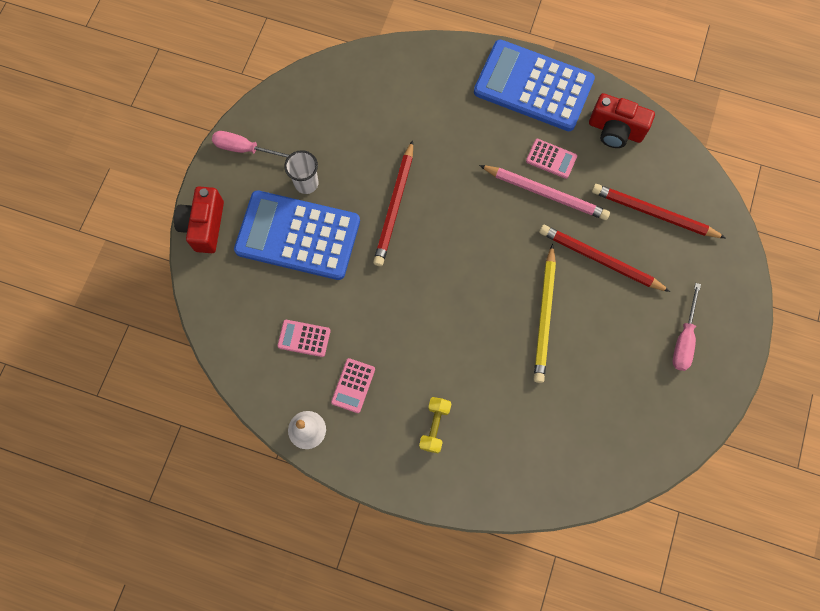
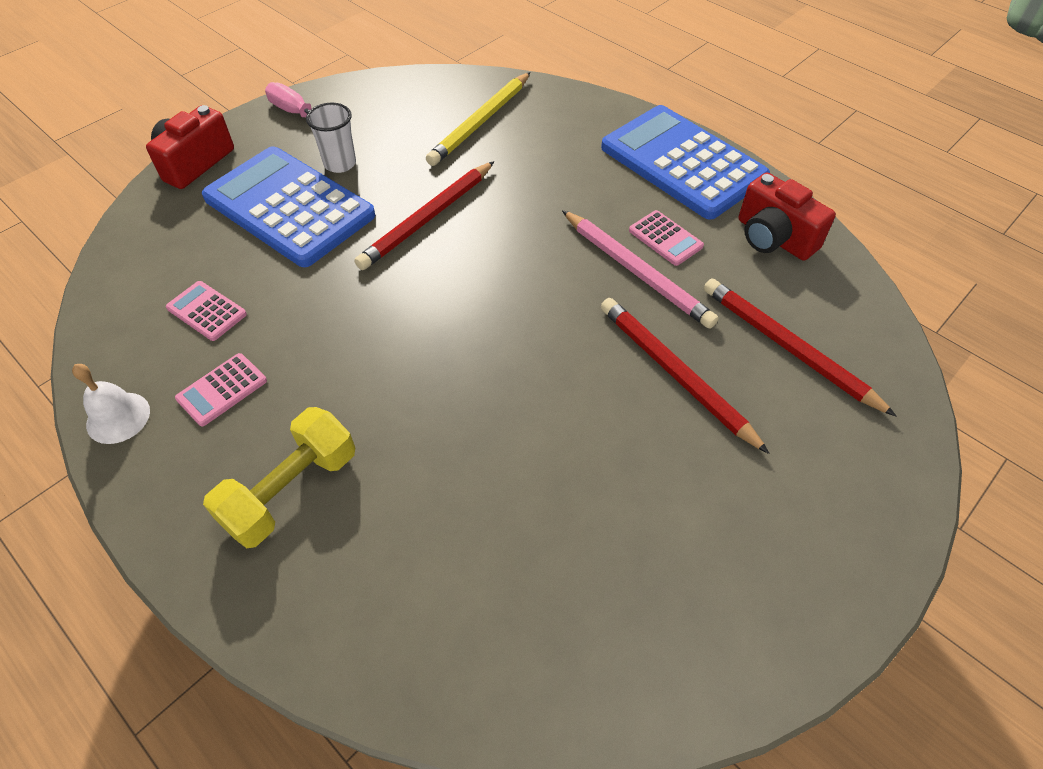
camera: 25 degrees right, 20 degrees down
(434, 426) = (291, 491): yellow dumbbell -> yellow dumbbell, size x1.58
(544, 316) = (550, 413): yellow pencil -> yellow pencil (480, 122)
(683, 339) = (764, 534): pink screwdriver -> none

